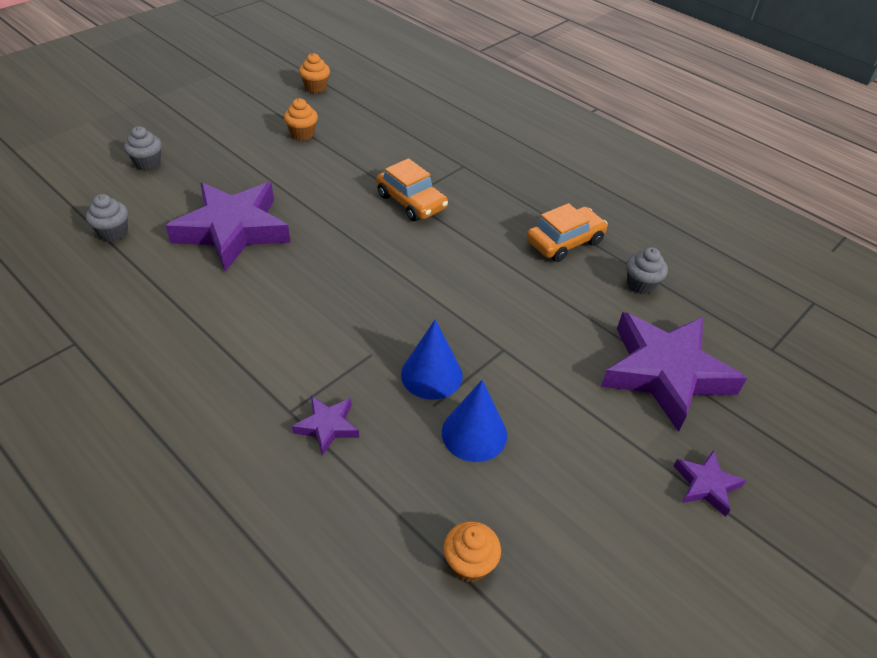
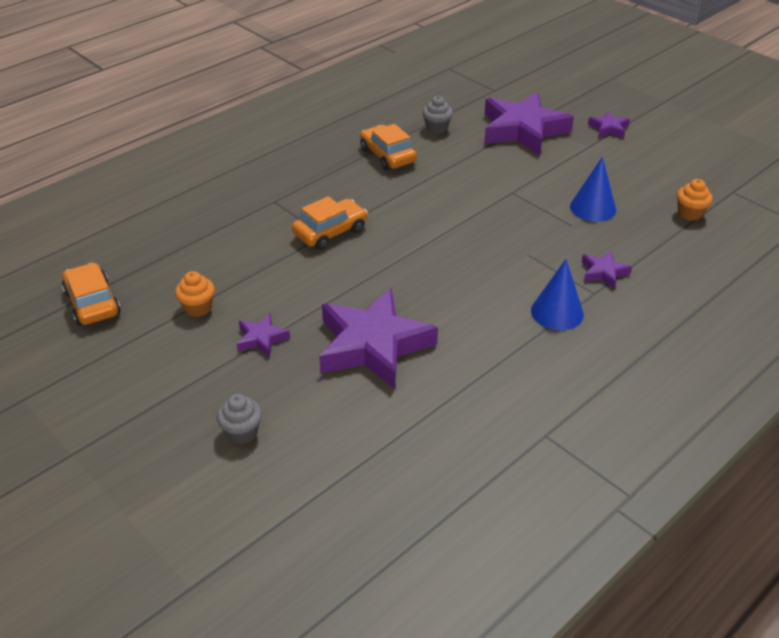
camera: 85 degrees left, 5 degrees down
(113, 233) = (378, 438): grey cupcake -> none
(256, 167) = (261, 339): none -> purple star
(315, 87) = (92, 303): orange cupcake -> orange car
(431, 374) = (543, 224): blue cone -> blue cone (557, 312)

